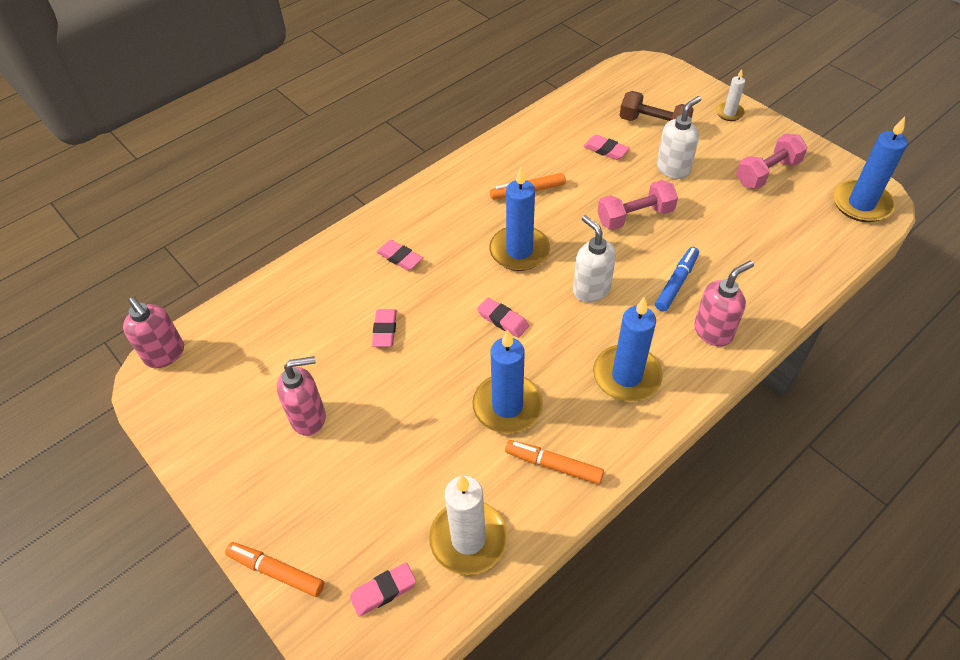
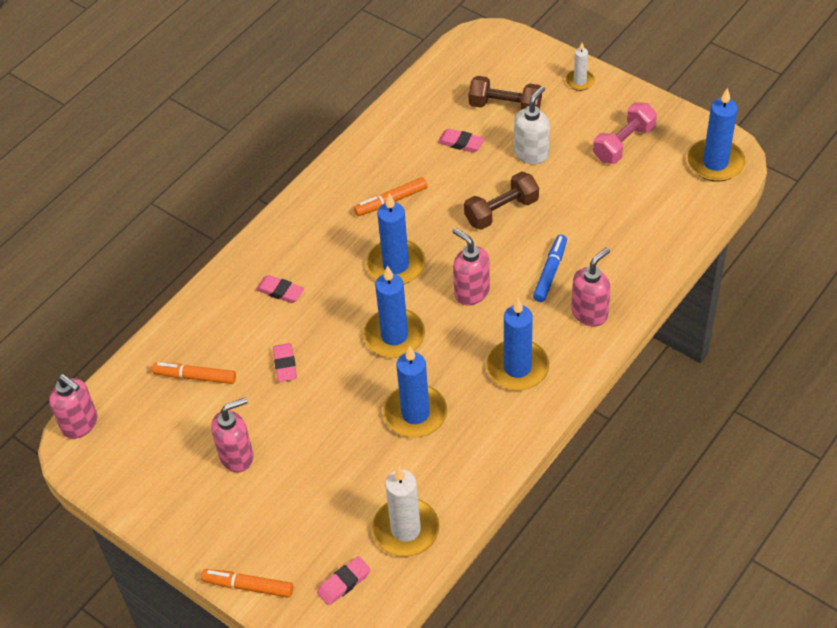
camera: 10 degrees left, 0 degrees up
(503, 320) = (394, 336): pink eraser -> blue candle
(553, 465) = (466, 456): orange marker -> orange marker (195, 377)
(591, 289) = (471, 292): white soap dispenser -> pink soap dispenser
(635, 216) = (501, 211): pink dumbbell -> brown dumbbell

